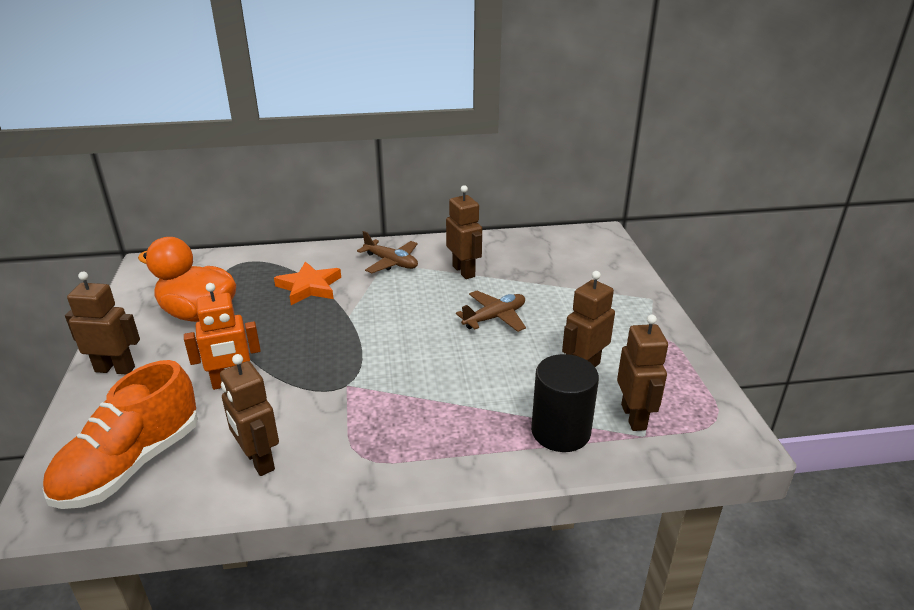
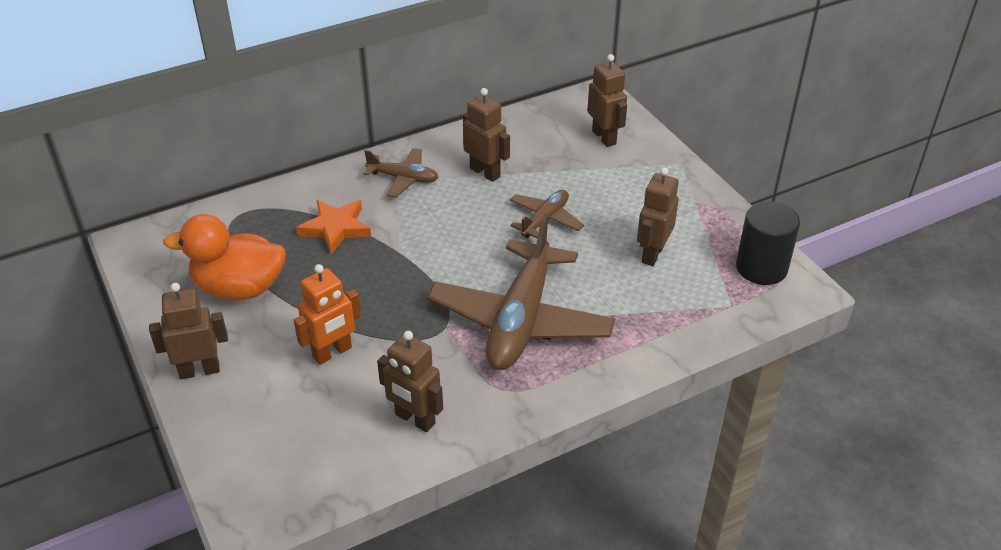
camera: 20 degrees left, 10 degrees up
(131, 465) = (298, 456): orange shoe -> none
(419, 396) = (521, 320): none -> brown plane
(560, 432) = (661, 320): black cylinder -> black cylinder (761, 268)
(634, 417) = (715, 291): brown robot -> brown robot (604, 137)

